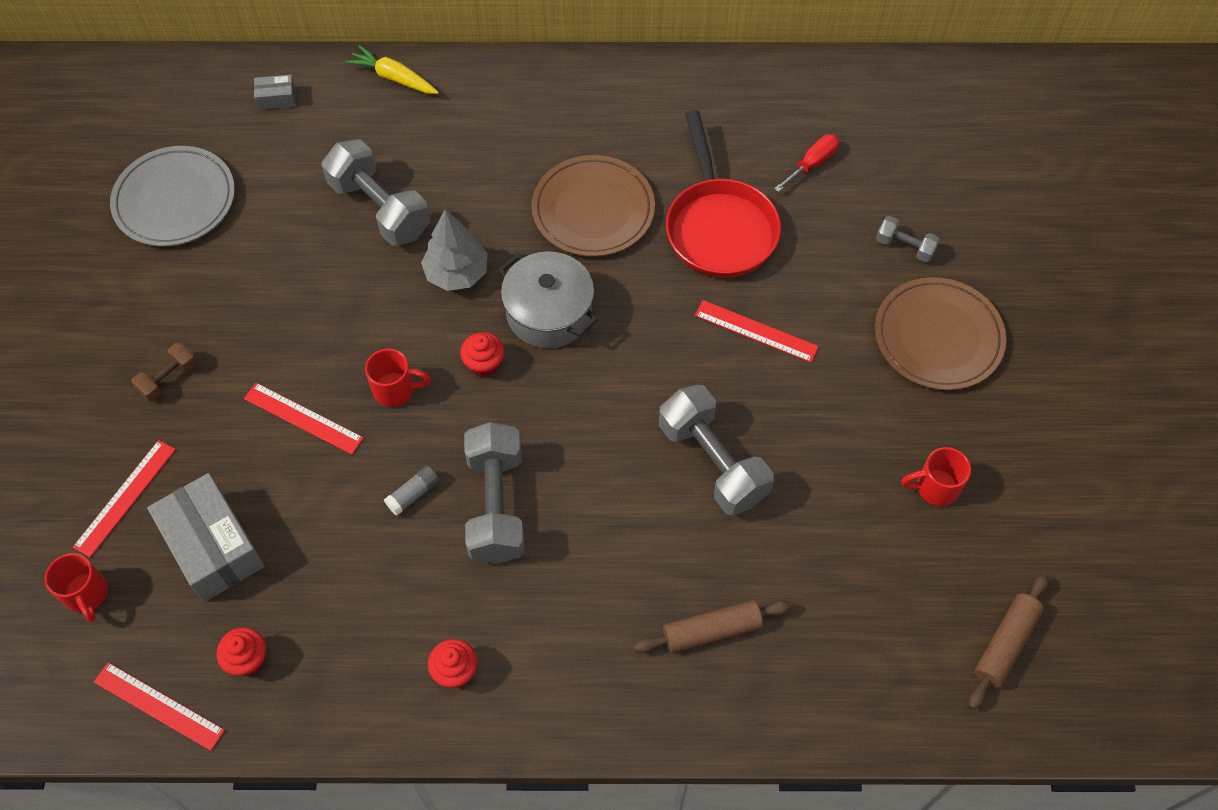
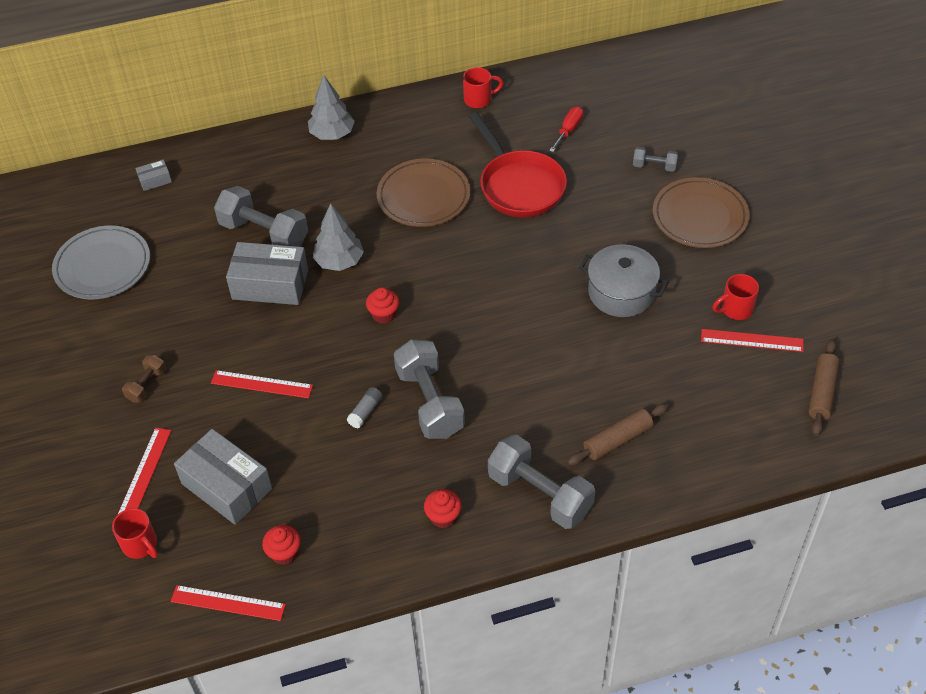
camera: 15 degrees left, 10 degrees down
(362, 282) = (270, 284): none -> grey box
(394, 78) = (240, 146): yellow carrot -> none
(395, 389) = (324, 347): red mug -> red mug (479, 99)
(512, 90) = (332, 134): none -> grey tree
(549, 313) = (418, 270): grey pot -> grey pot (621, 292)
(712, 462) = (575, 334): grey dumbbell -> grey dumbbell (540, 494)
(756, 331) = (572, 244): red ruler -> red ruler (752, 340)

